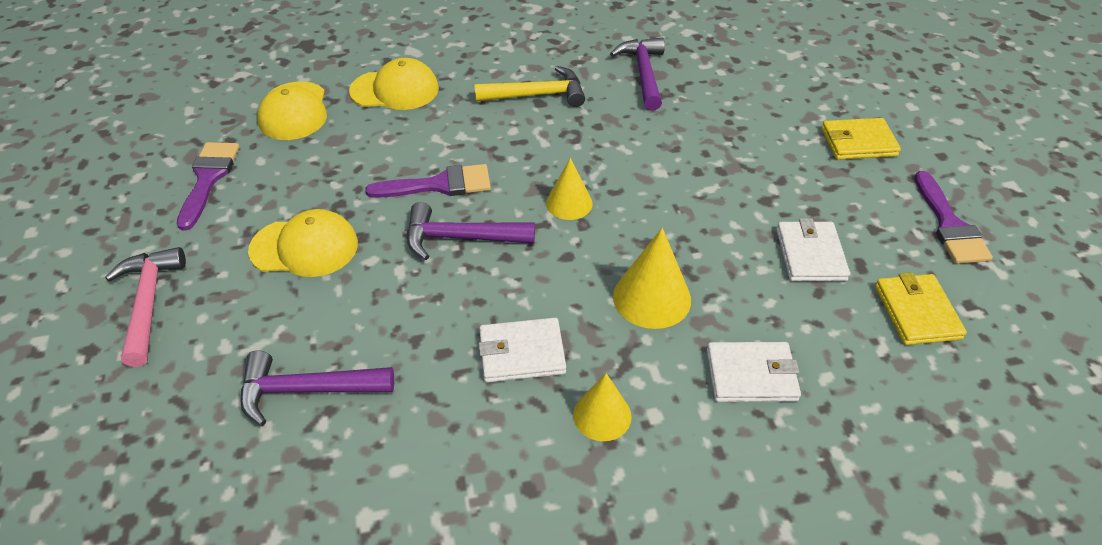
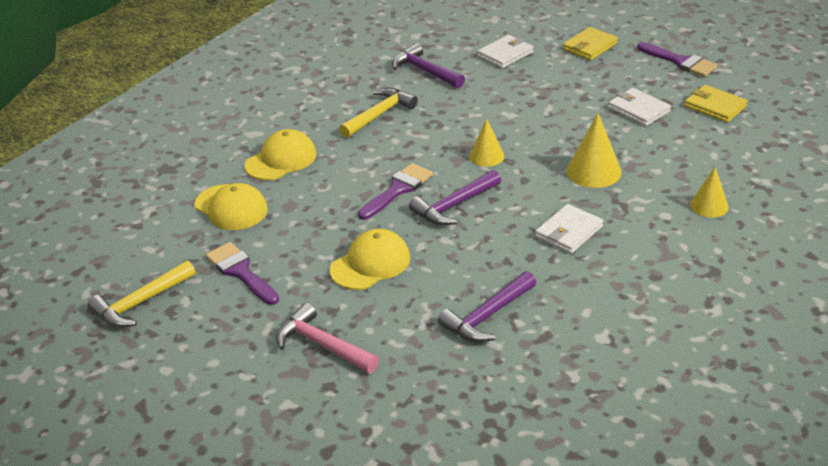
camera: 40 degrees left, 10 degrees down
(110, 155) = (140, 303): none -> yellow hammer
(602, 415) = (643, 230): yellow cone -> yellow cone (709, 206)
(751, 375) = (683, 173): white wallet -> white wallet (505, 54)

